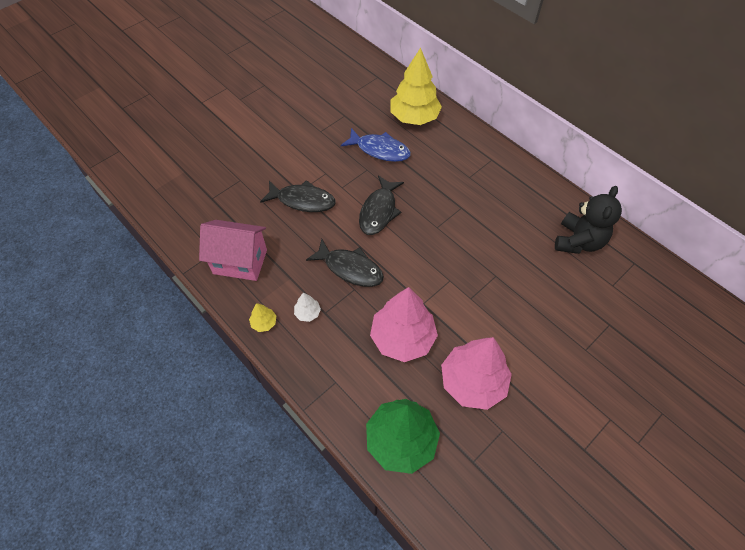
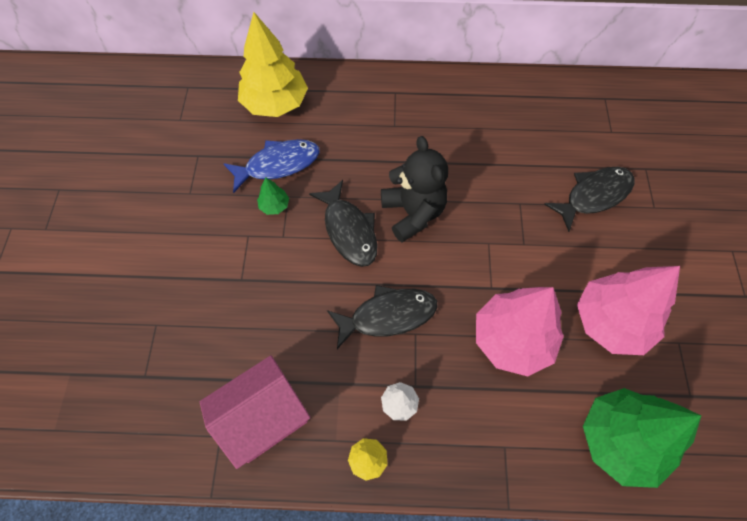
camera: 45 degrees left, 5 degrees up
(303, 200) = (257, 286): black fish -> black fish (594, 196)
(354, 169) = (274, 206): none -> green tree
(578, 241) = (546, 114): black teddy bear -> black teddy bear (413, 213)

